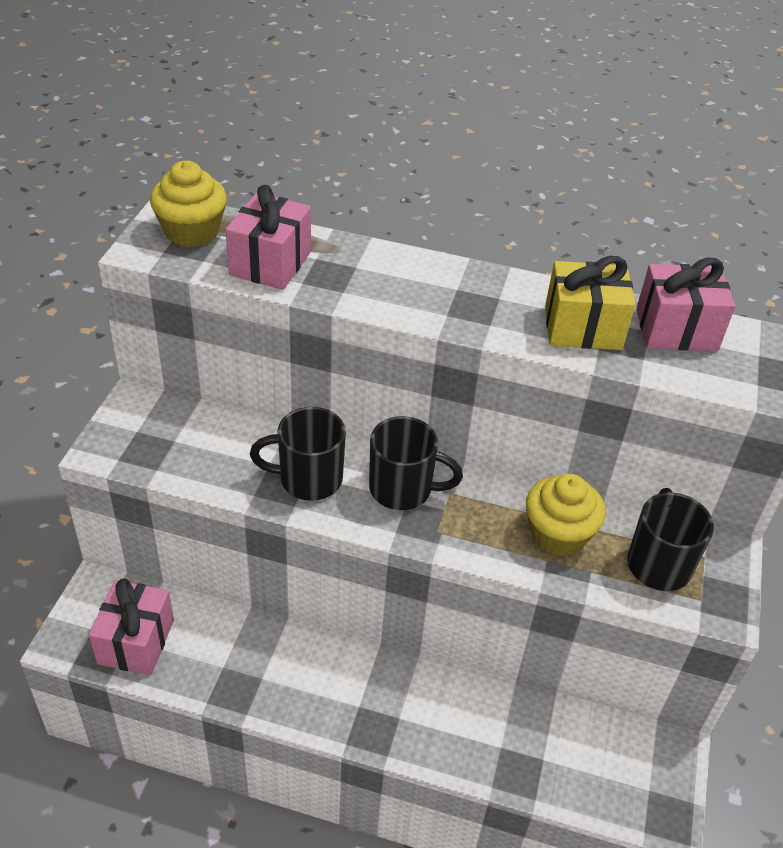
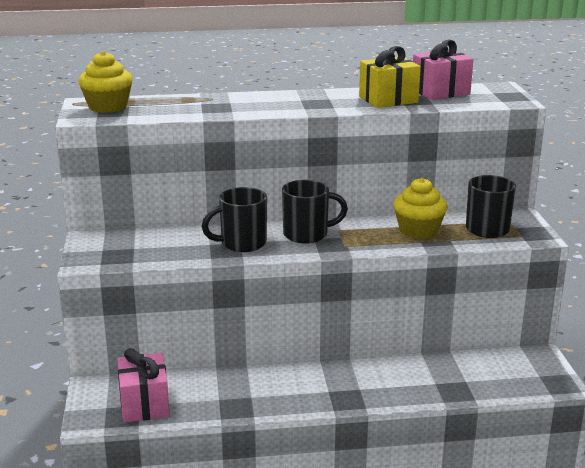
camera: 20 degrees left, 20 degrees down
(270, 263) = (174, 109): pink gift -> none

